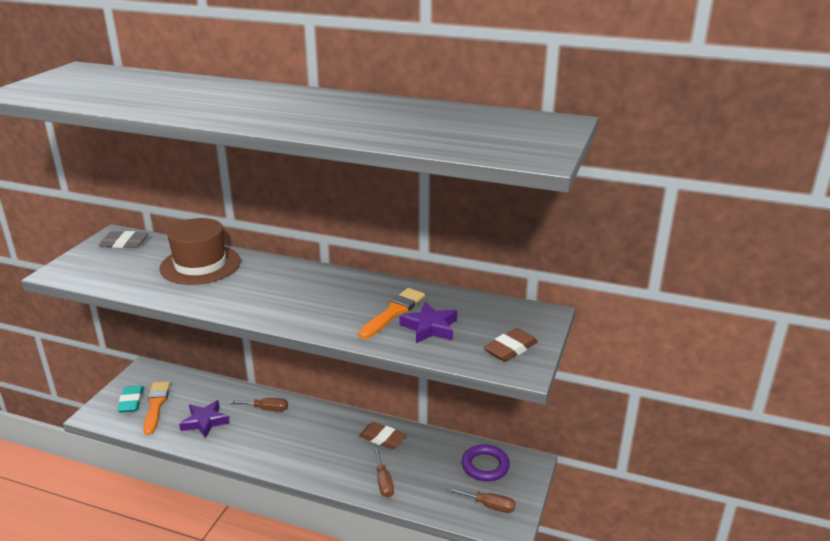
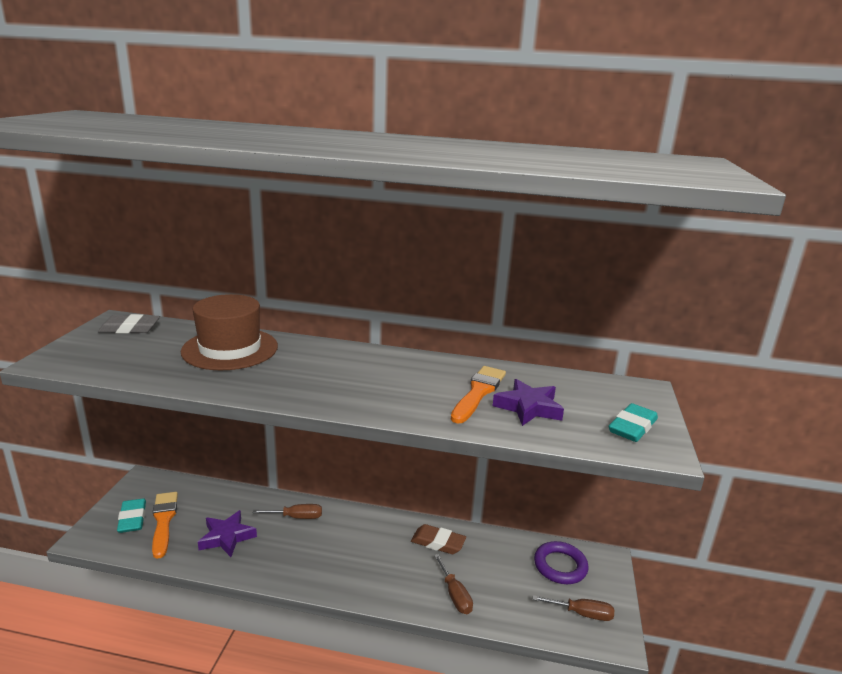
camera: 10 degrees left, 5 degrees down
(510, 349) = (632, 427): brown eraser -> turquoise eraser

